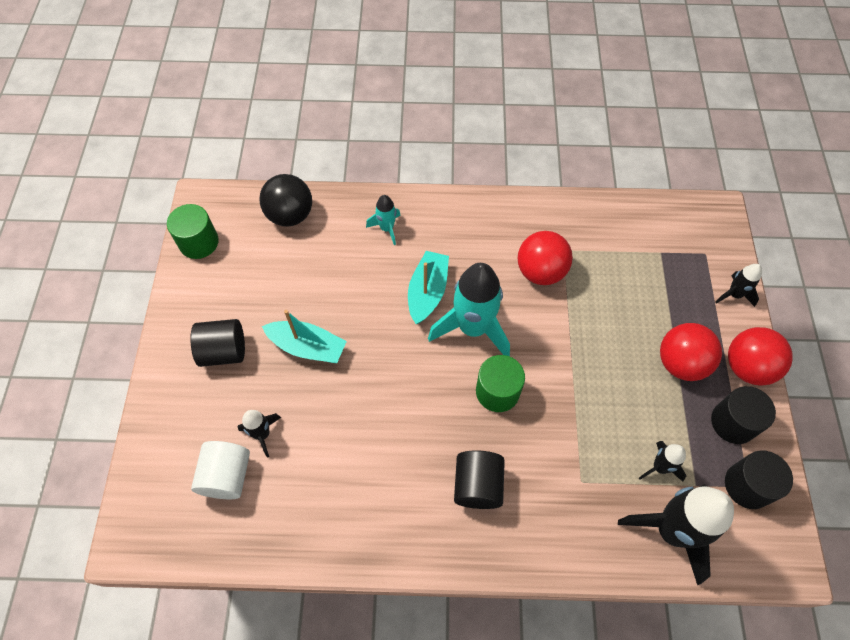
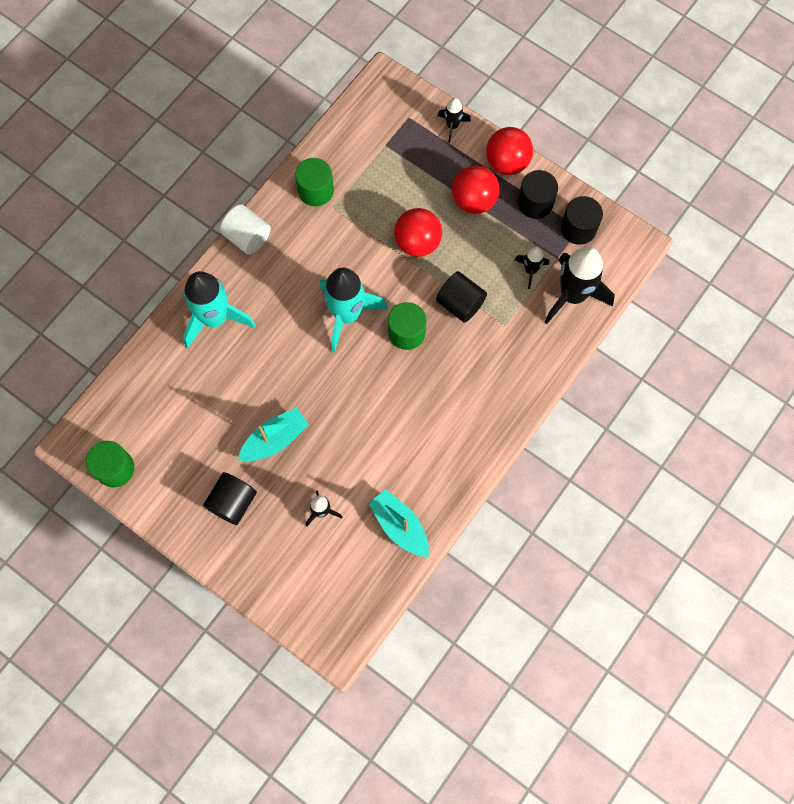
camera: 55 degrees left, 10 degrees up
(227, 476) = (336, 553): white cylinder -> white cylinder (247, 237)
(290, 215) = (144, 383): black ball -> none
(387, 228) = (215, 318): turquoise rocket -> turquoise rocket, size x2.04
(427, 292) = (294, 326): turquoise boat -> turquoise boat (400, 526)
(477, 485) = (461, 391): black cylinder -> black cylinder (460, 304)
(540, 272) = (337, 236): red ball -> red ball (417, 242)
(567, 227) = (316, 190): none -> green cylinder

